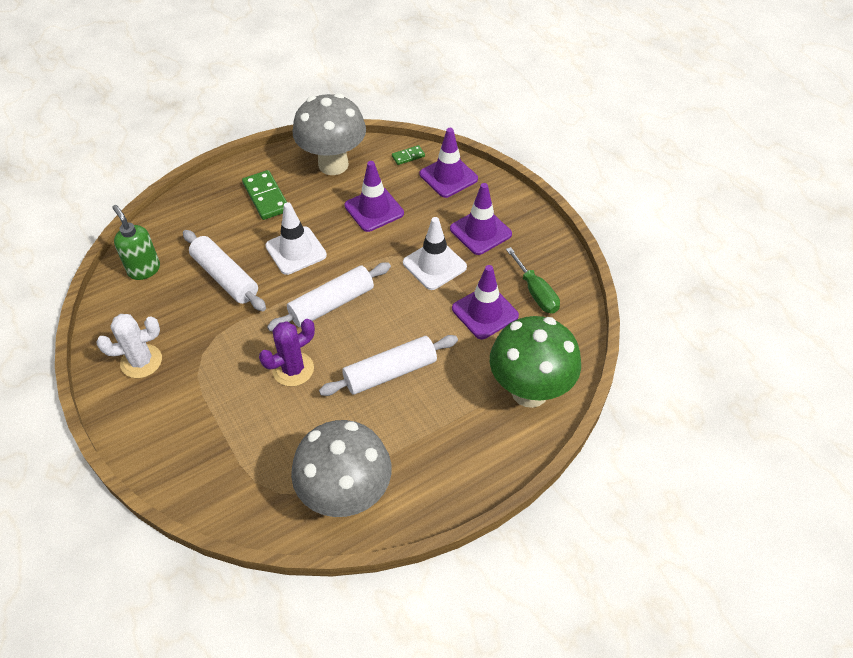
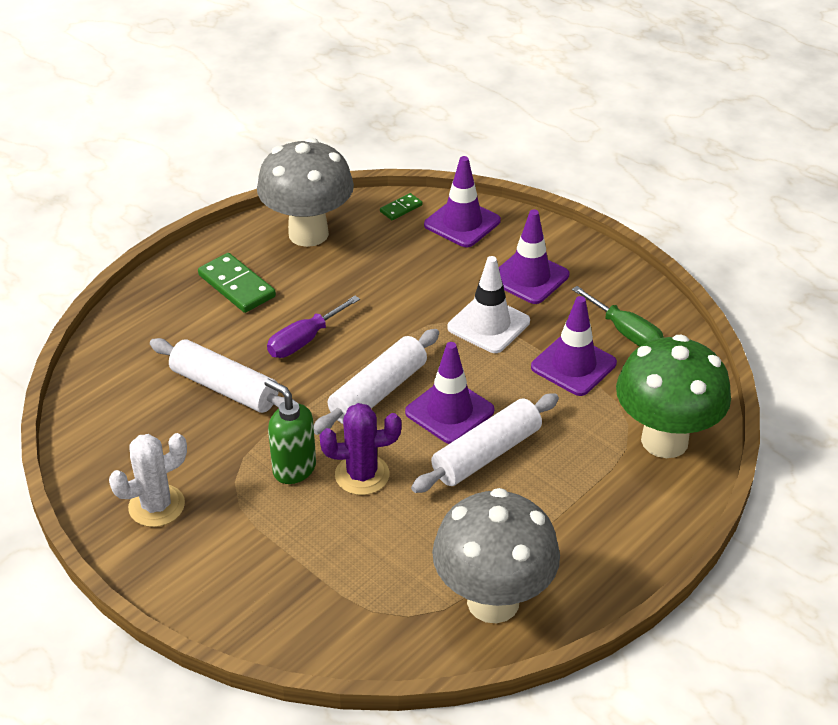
camera: 15 degrees left, 10 degrees down
(144, 269) = (110, 399): green soap dispenser -> green soap dispenser (293, 469)
(293, 369) = (362, 475): purple cactus -> purple cactus turned 45 degrees clockwise
(296, 251) = (304, 340): white traffic cone -> purple screwdriver
(374, 209) = (384, 276): purple traffic cone -> purple traffic cone (449, 411)

